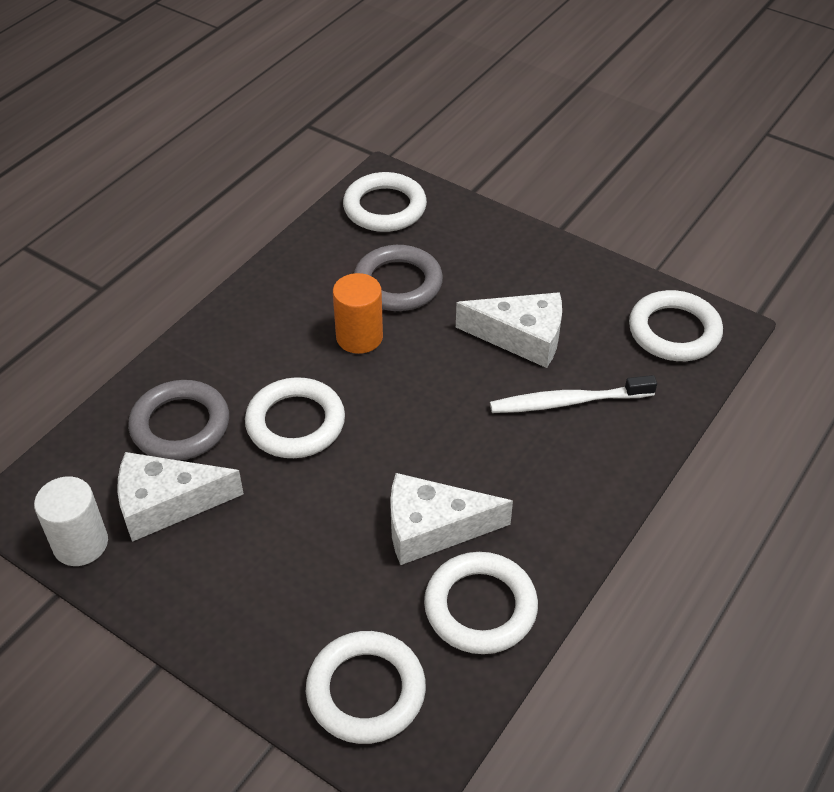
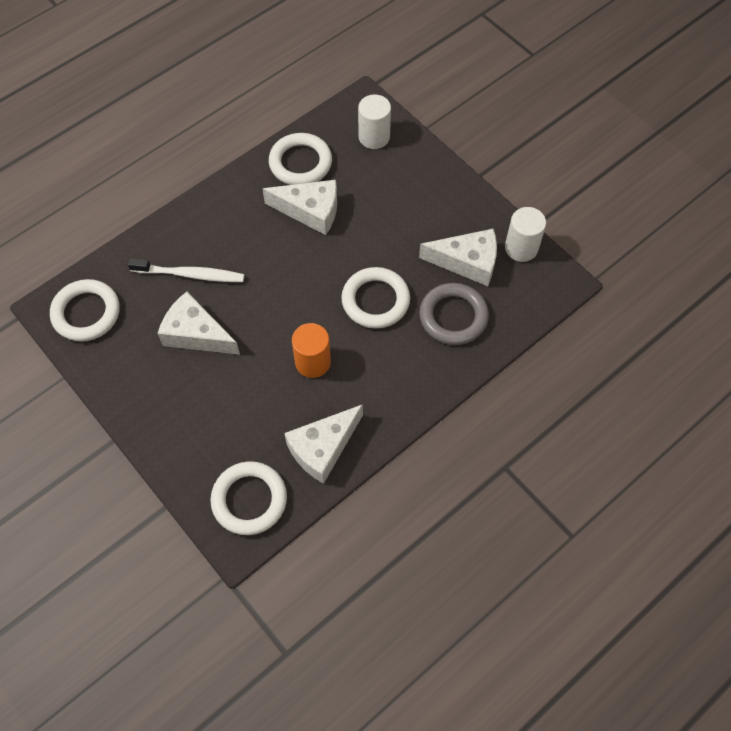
camera: 165 degrees left, 15 degrees up
(319, 261) = (323, 448): none -> white cheese
(366, 691) = (374, 137): white ring -> white cylinder
(398, 283) = (267, 408): grey ring -> none

